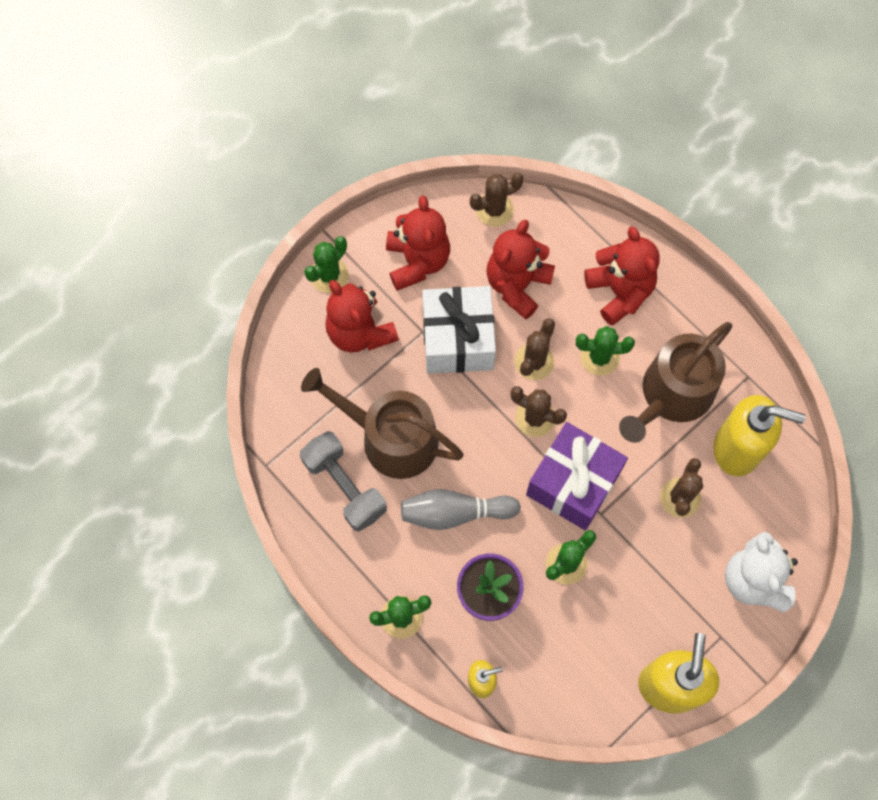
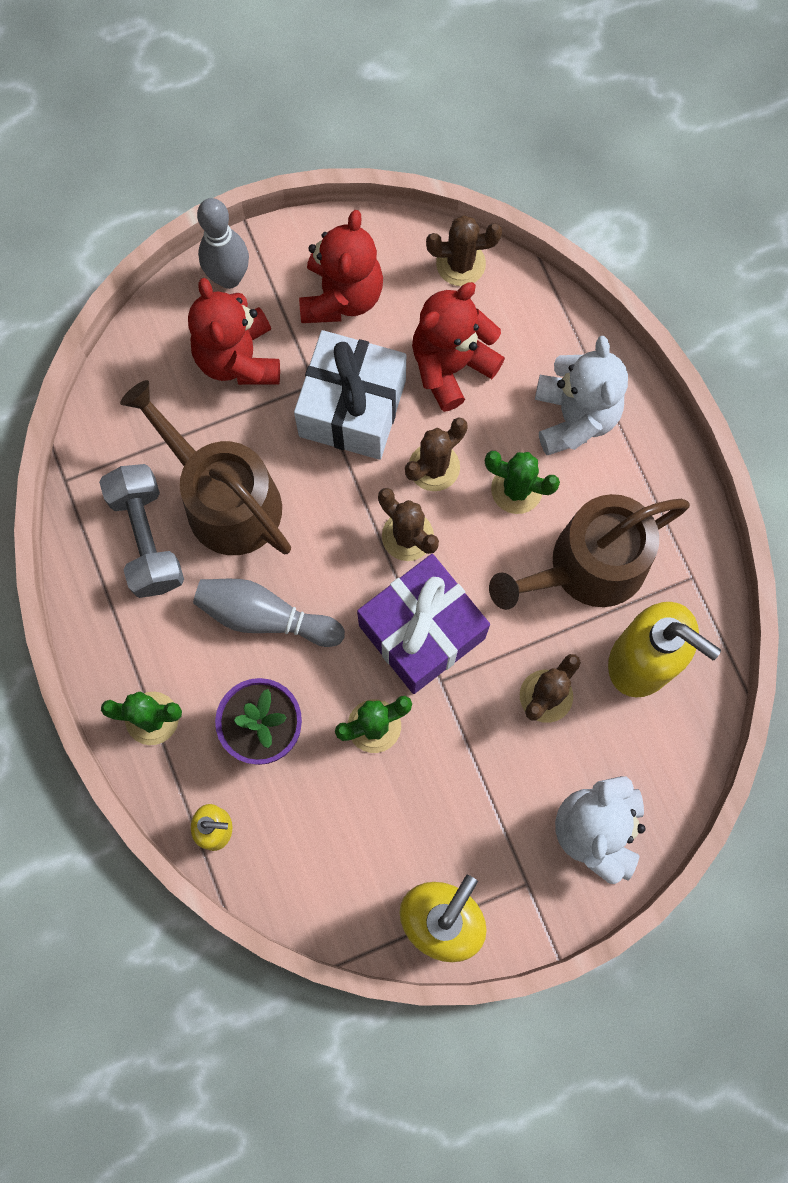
camera: 20 degrees right, 5 degrees up
(329, 275) = (229, 277): green cactus -> grey bowling pin
(619, 292) = (574, 417): red teddy bear -> white teddy bear

